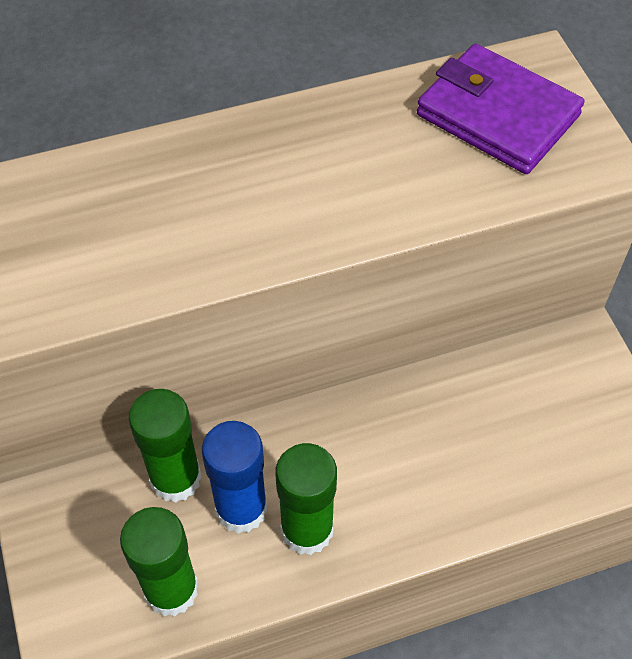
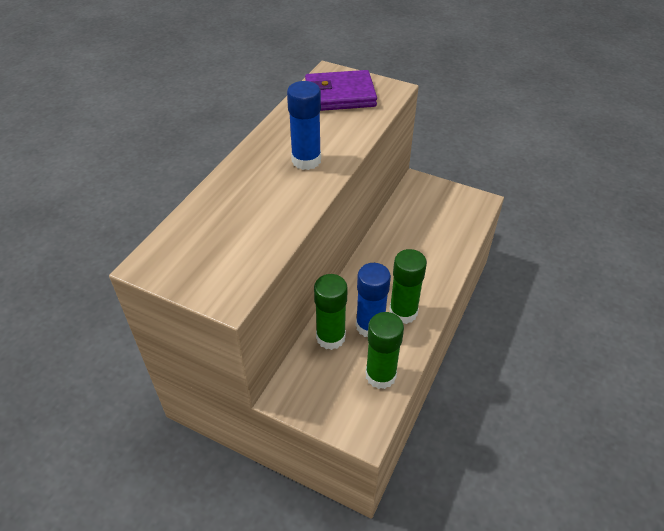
camera: 45 degrees left, 10 degrees down
(304, 196) = (306, 160): none -> blue glue stick

